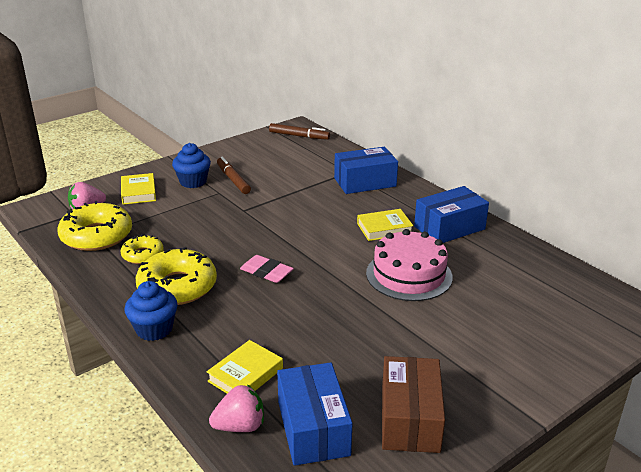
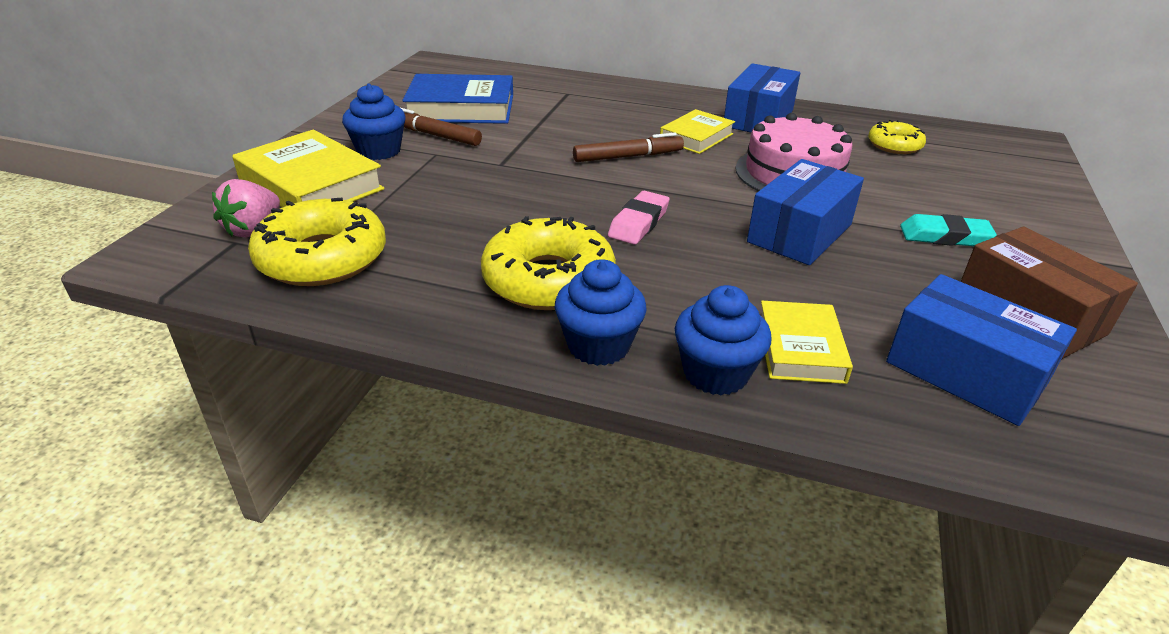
camera: 35 degrees left, 5 degrees up
(138, 192) = (310, 184): yellow book -> yellow book, size x1.66
(143, 255) = (436, 259): yellow donut -> yellow donut (894, 145)
(186, 367) = (715, 373): none -> blue cupcake
(240, 426) = (892, 413): pink strawberry -> none
(266, 272) = (638, 223): pink eraser -> pink eraser turned 60 degrees counterclockwise
(270, 165) = (461, 108): none -> blue book
(299, 136) = (450, 70): brown marker -> brown marker (627, 157)
(365, 182) = (603, 98): blue box -> blue box (800, 233)
(441, 352) = (944, 236): none -> turquoise eraser

